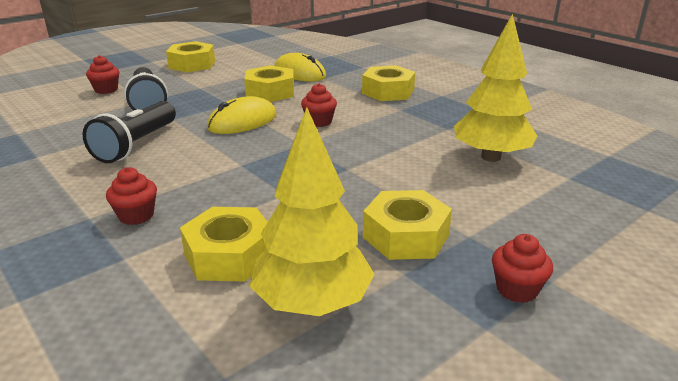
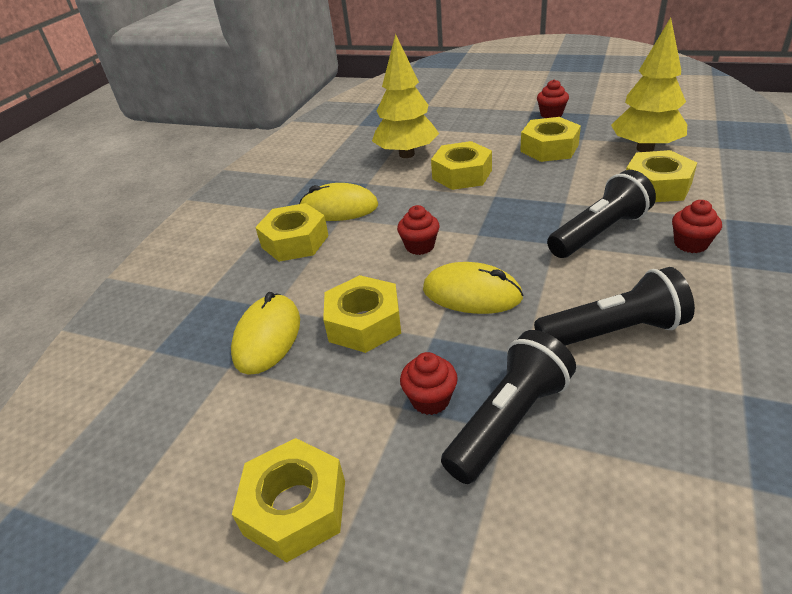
camera: 115 degrees left, 10 degrees up
(106, 90) = (519, 533): red cupcake -> red cupcake (430, 399)
(220, 186) = (599, 232): none -> black flashlight
(408, 168) = (462, 174): none -> yellow nut
(417, 111) = (339, 208): none -> yellow mouse

